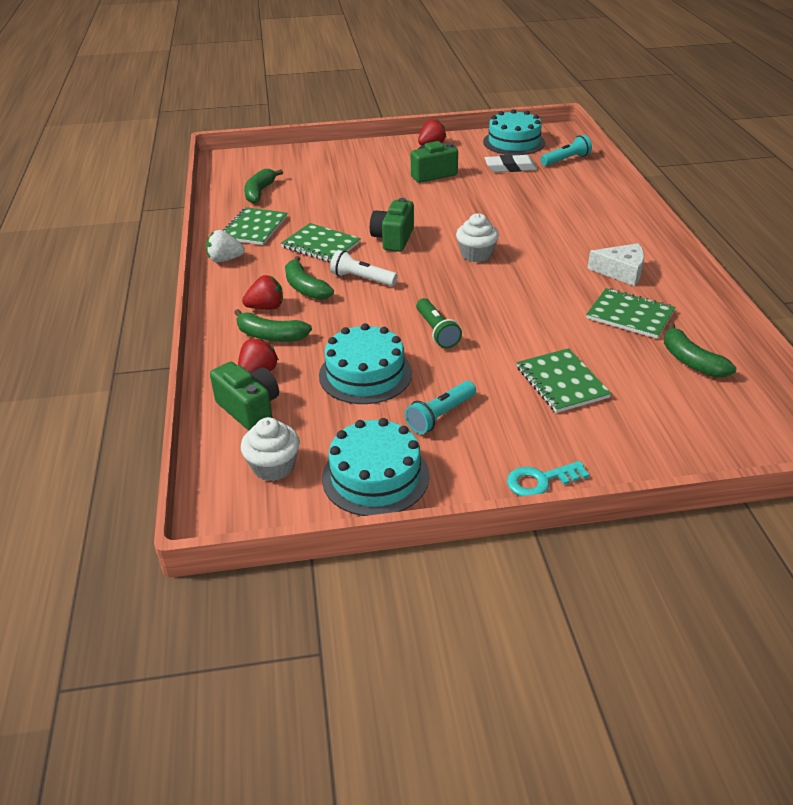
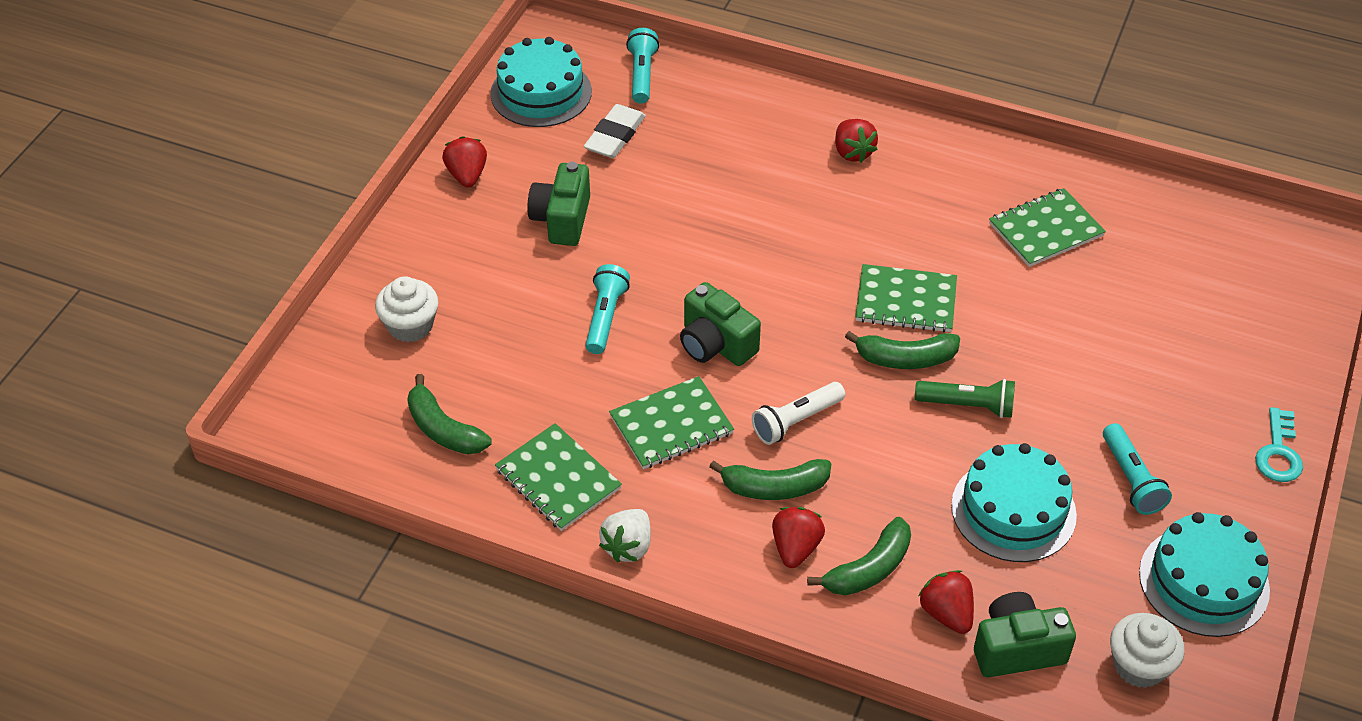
camera: 60 degrees left, 10 degrees up
(377, 205) = (605, 317): none -> turquoise flashlight
(476, 254) = (820, 285): white cupcake -> white cupcake (410, 326)
(562, 382) = (1132, 351): green notebook -> green notebook (906, 301)
(599, 232) = (852, 152): none -> red strawberry
(621, 272) = (954, 186): white cheese -> none
(691, 361) = (1157, 235): green banana -> green banana (905, 359)

